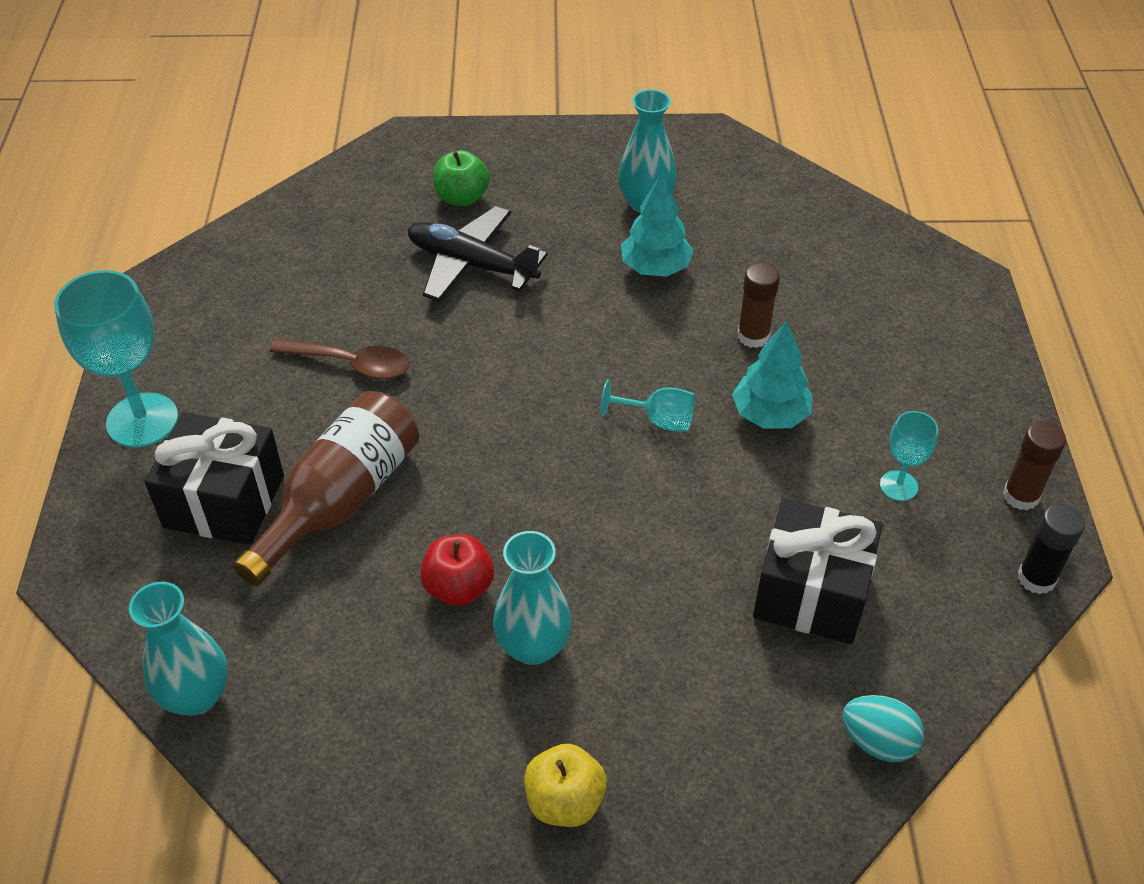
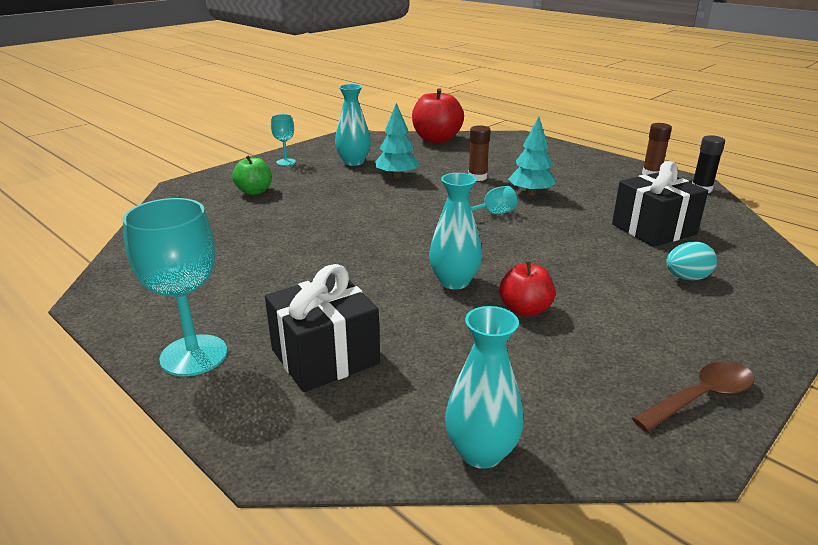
camera: 45 degrees left, 20 degrees down
(341, 500) = (397, 315): brown bottle -> none
(350, 364) = (300, 266): brown spoon -> brown spoon (701, 397)
(471, 265) = (303, 208): black plane -> none
(533, 646) = (600, 307): turquoise vase -> turquoise vase (454, 282)
(565, 801) = (730, 348): yellow apple -> none
(828, 214) = (436, 139): none -> red apple
(878, 742) = (765, 253): turquoise egg -> turquoise egg (686, 278)
(898, 486) = (613, 189): turquoise goblet -> turquoise goblet (286, 162)

